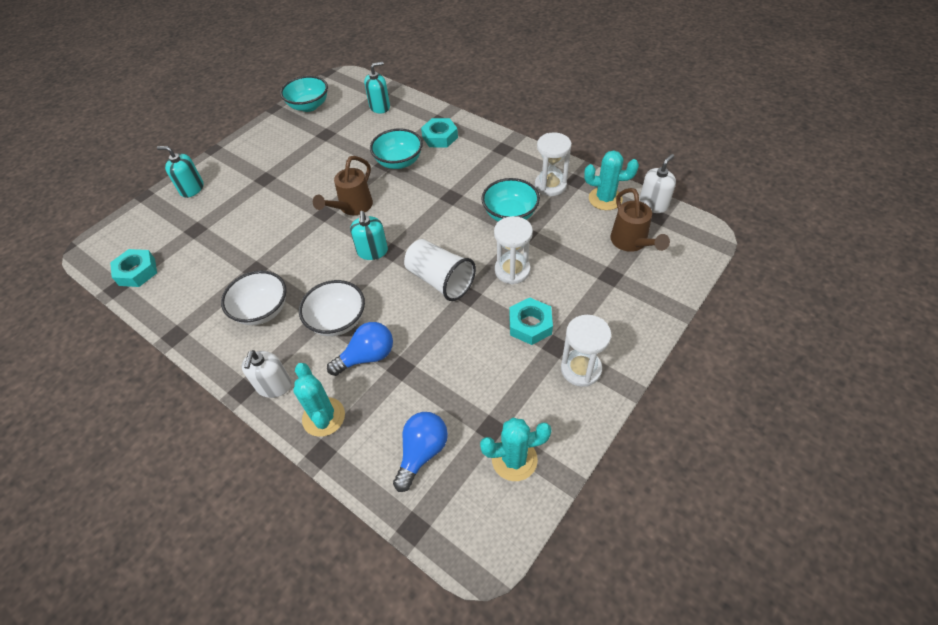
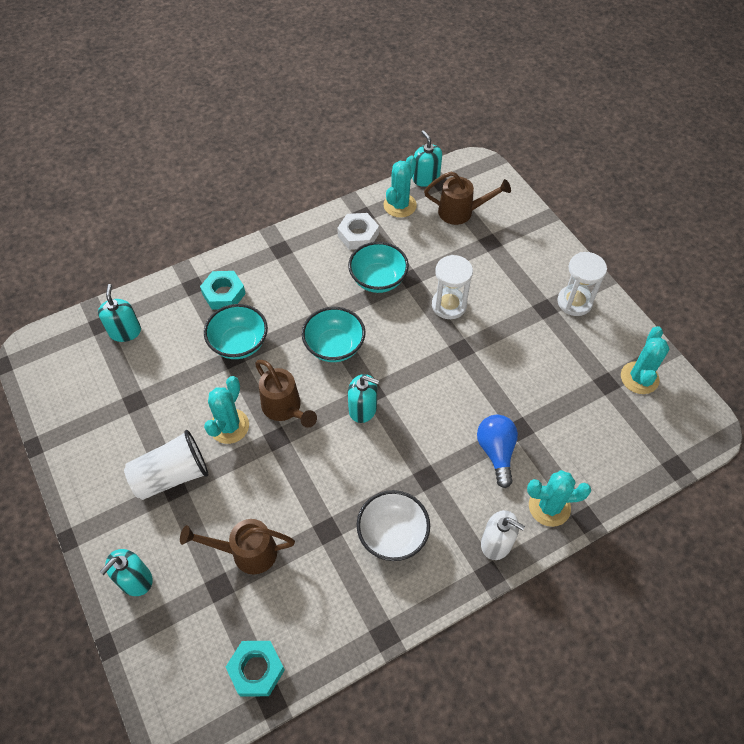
camera: 70 degrees left, 5 degrees up
(225, 233) = (247, 552): none -> brown watering can
(309, 106) = (62, 405): turquoise bowl -> turquoise bowl (334, 346)
(324, 185) = (229, 426): none -> turquoise cactus
(337, 321) = (441, 466): white bowl -> none
(422, 452) = (612, 439): blue light bulb -> none
(440, 280) = (432, 364): white cup -> white cup (171, 475)
(530, 325) = (516, 317): turquoise nut -> none
(550, 185) = (358, 235): white hourglass -> white nut
(653, 204) = (426, 178): white soap dispenser -> turquoise soap dispenser

